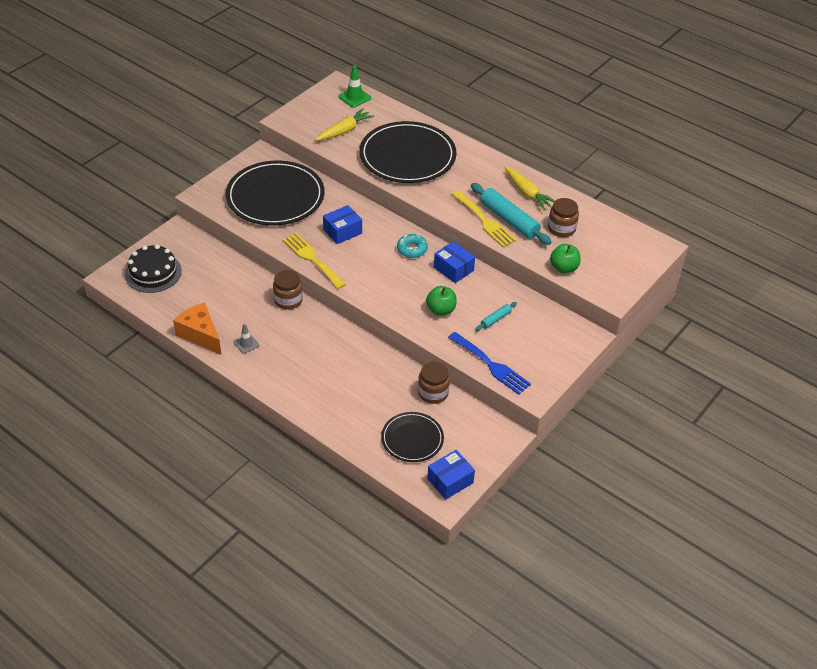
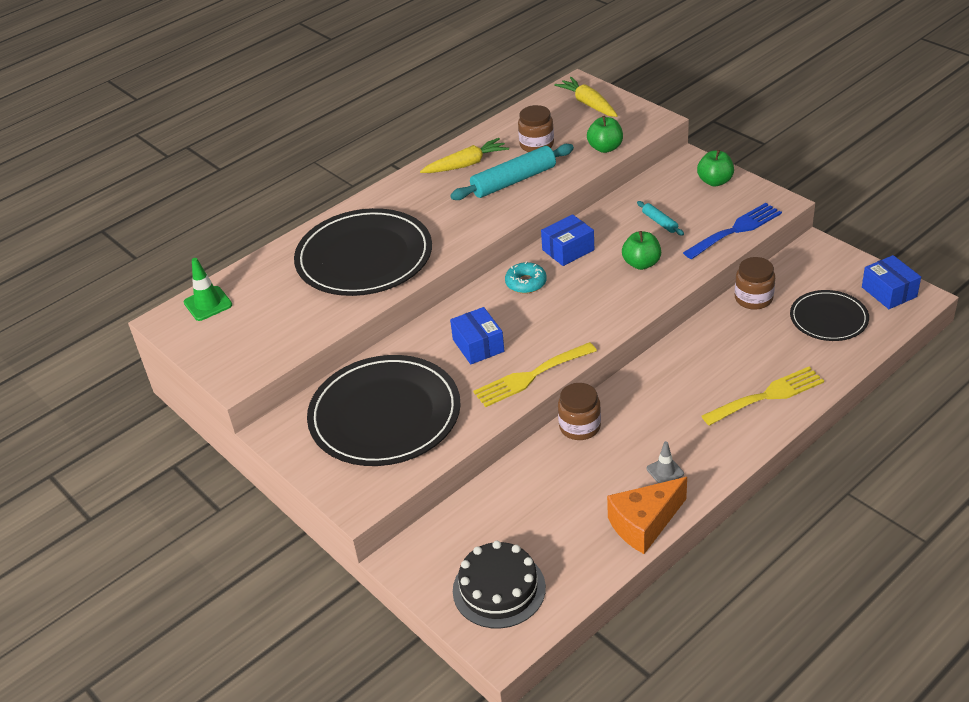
camera: 75 degrees left, 5 degrees down
(344, 131) = (286, 315): yellow carrot -> yellow carrot (588, 104)
(485, 221) = (512, 199): yellow fork -> yellow fork (768, 395)
(559, 352) = (715, 181): none -> green apple

